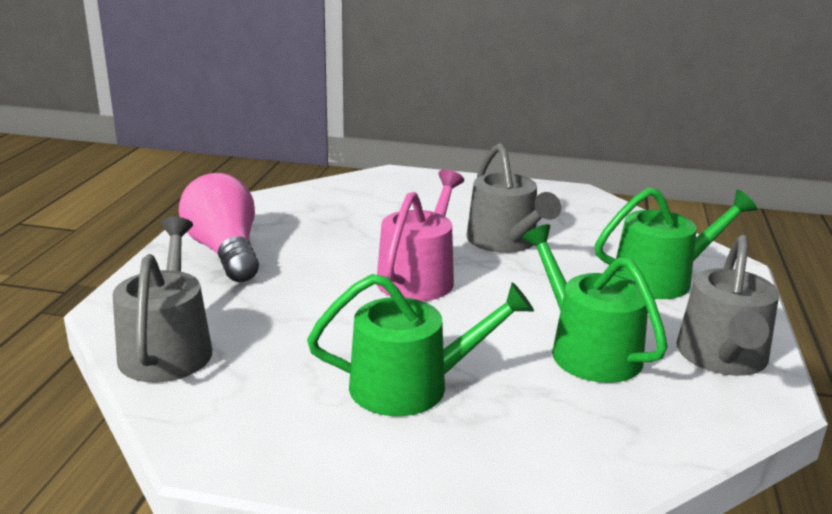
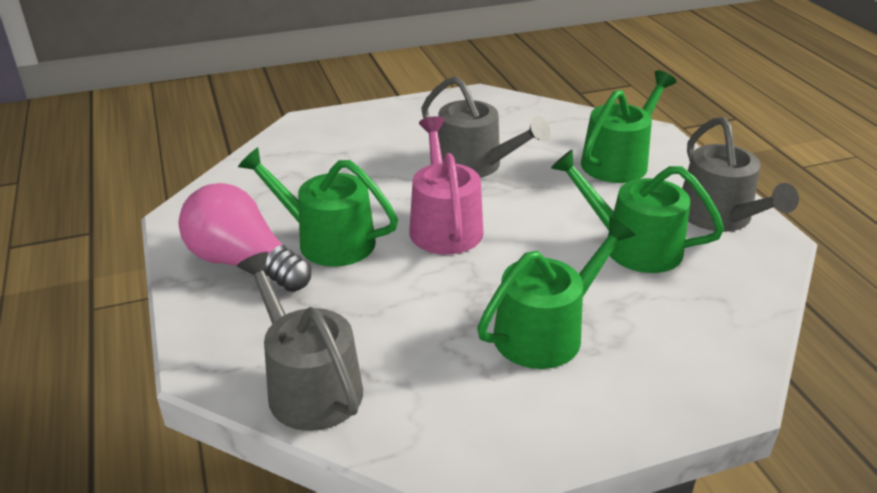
camera: 30 degrees left, 10 degrees up
(307, 257) = (327, 240): none -> green watering can

